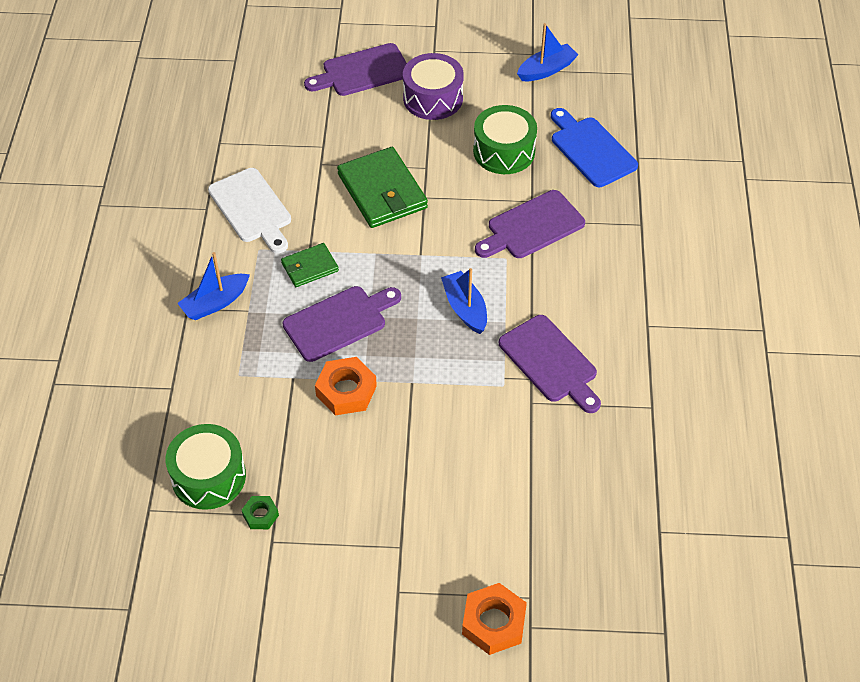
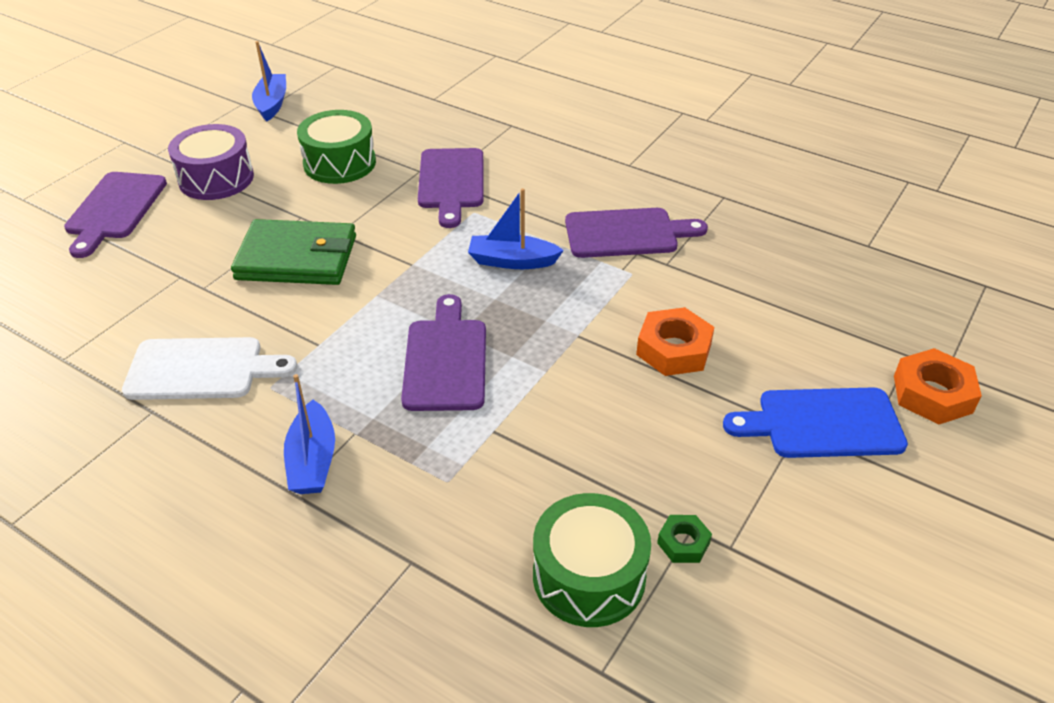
camera: 60 degrees left, 10 degrees down
(309, 267) = (343, 353): green wallet -> none
(346, 391) = (549, 391): orange nut -> orange nut (673, 349)
(591, 149) = (396, 117): blue cutting board -> blue cutting board (822, 423)

